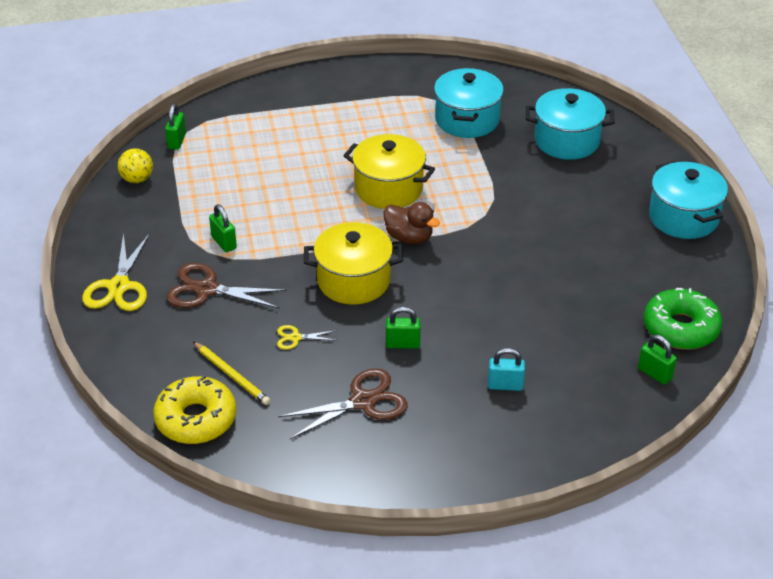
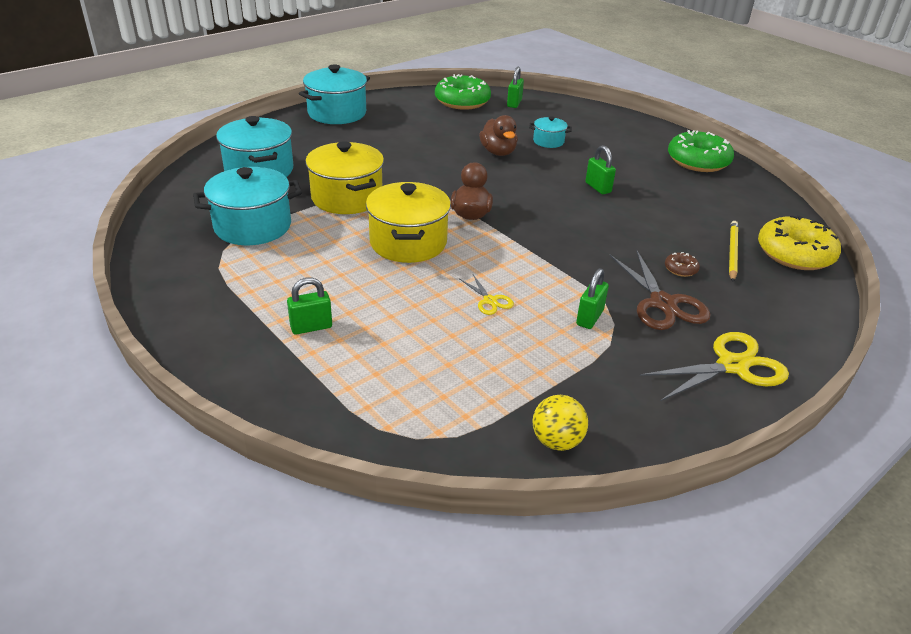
camera: 120 degrees left, 5 degrees down
(177, 141) = (446, 439): green padlock -> green padlock (311, 327)
(237, 325) = (680, 269): none -> brown donut
(295, 338) = (654, 235): yellow scissors -> yellow scissors (490, 301)
(353, 280) = (555, 227): yellow pot -> yellow pot (347, 198)
(363, 402) = (673, 189): brown scissors -> none
(408, 464) = (698, 161): none -> green donut
(505, 385) = (586, 144): turquoise padlock -> none
(522, 303) = (498, 152): none -> brown duck
(529, 355) = (548, 141): none -> turquoise pot

